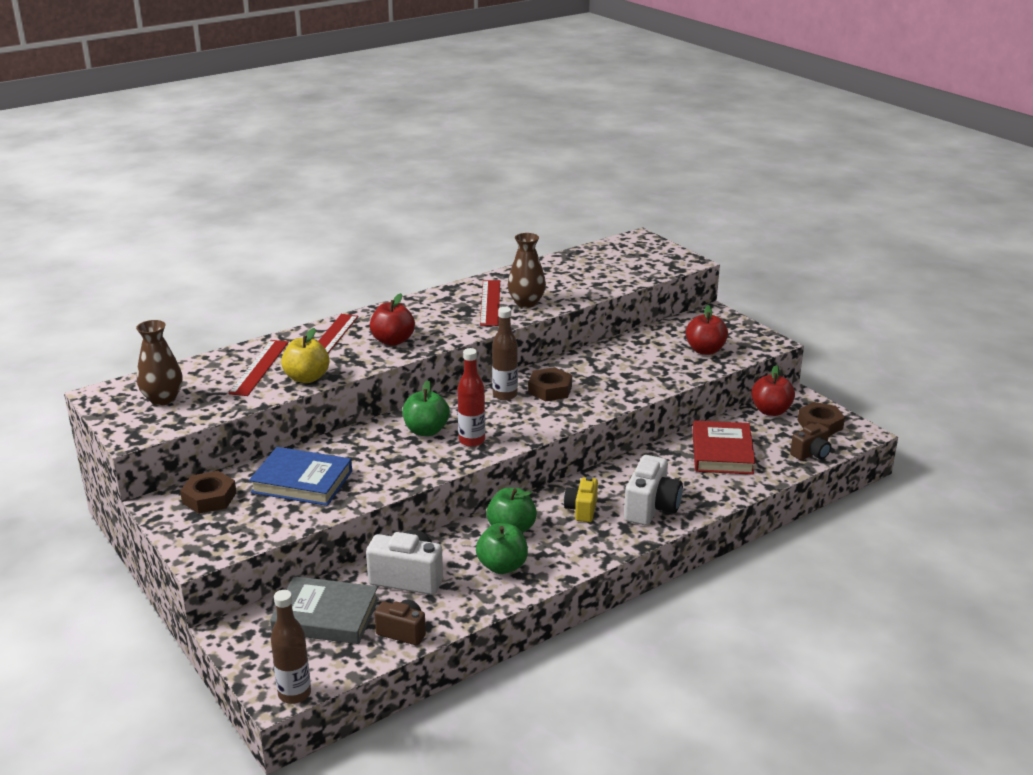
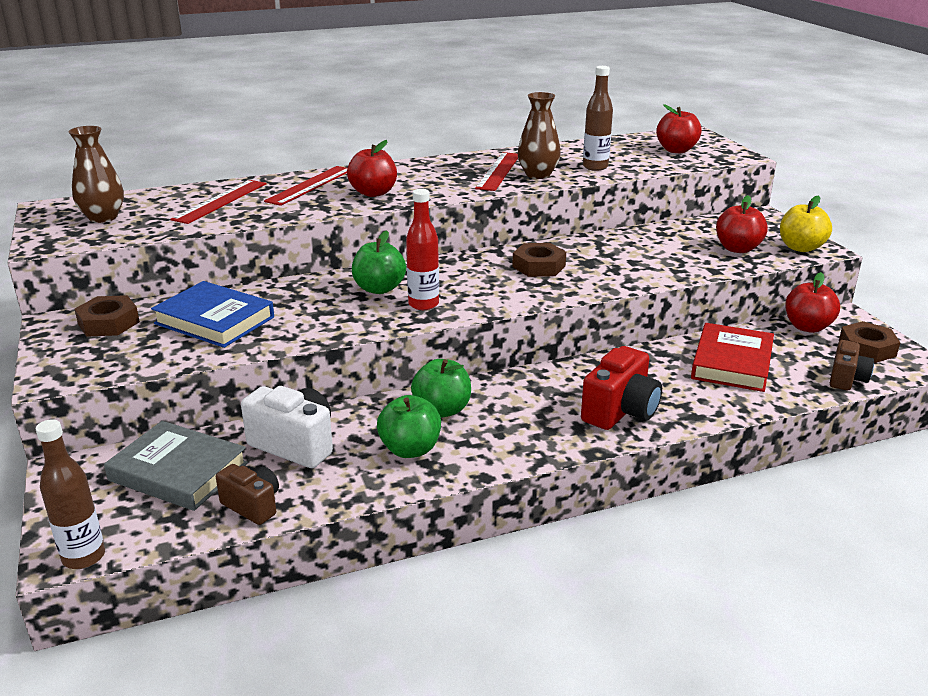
camera: 15 degrees right, 0 degrees up
(307, 378) = (260, 215): yellow apple -> yellow apple (800, 248)
(505, 395) = (485, 265): brown bottle -> brown bottle (595, 167)
(582, 510) = (535, 401): yellow camera -> none
(633, 260) = (676, 150): none -> red apple
(651, 508) = (620, 411): white camera -> red camera
(811, 454) = (846, 379): brown camera -> brown camera turned 45 degrees counterclockwise

